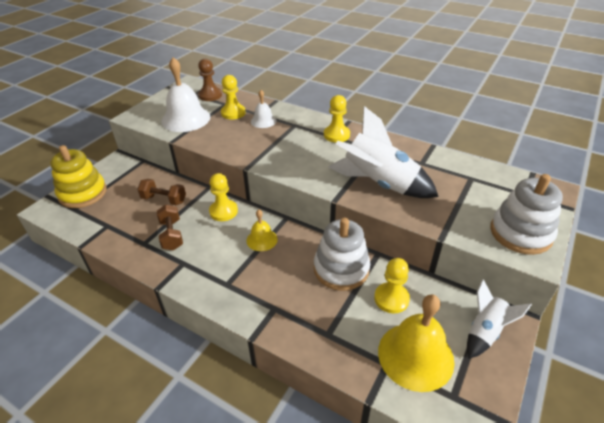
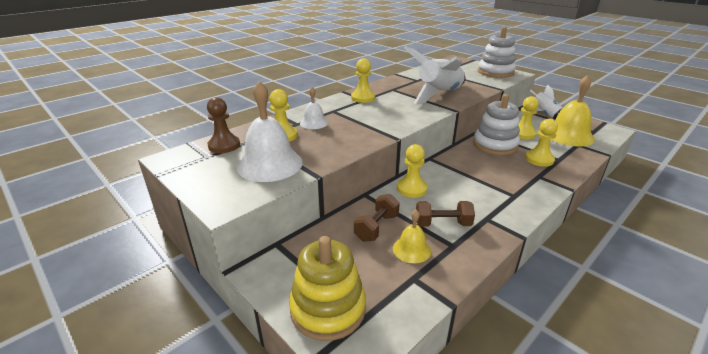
camera: 75 degrees left, 10 degrees down
(262, 239) = (458, 173): yellow bell -> yellow bell (411, 249)
(318, 312) = (539, 159): none -> yellow pawn

